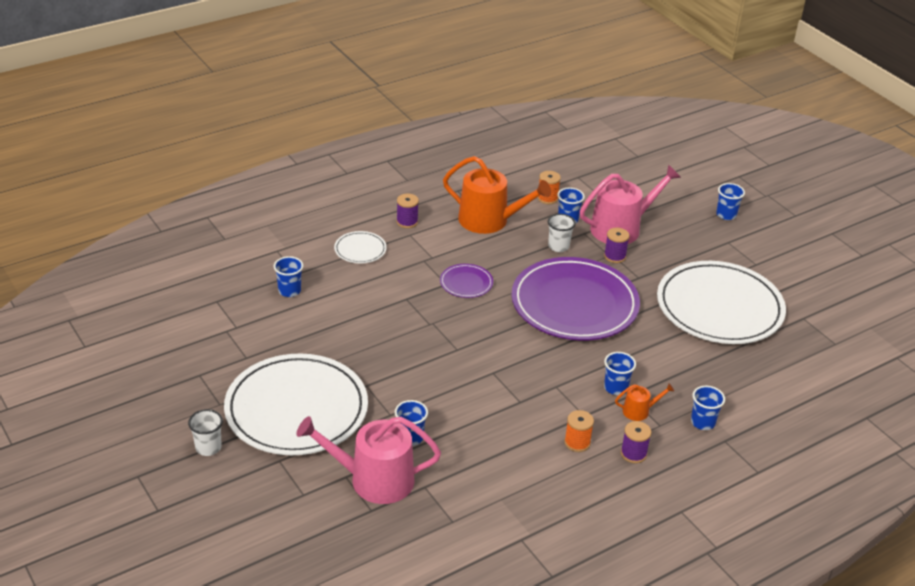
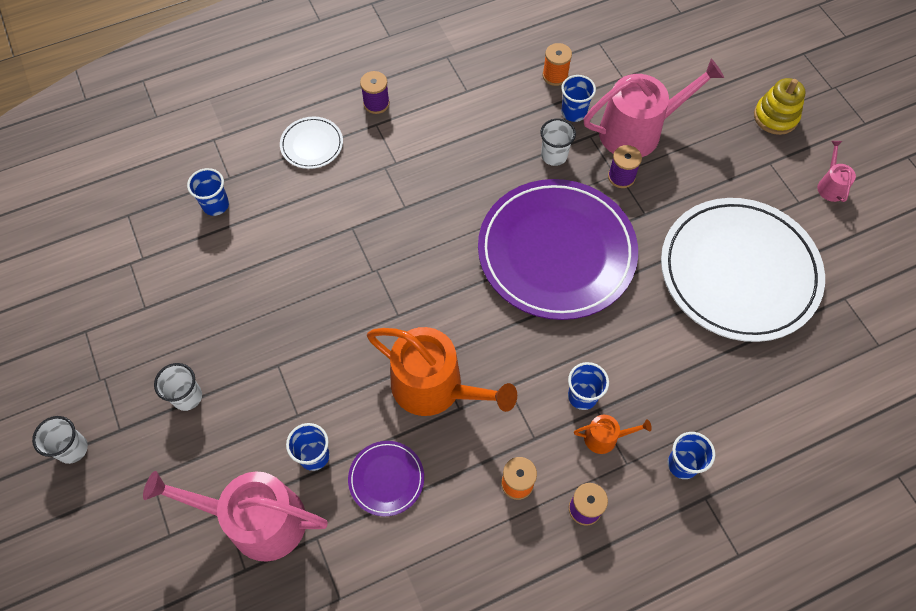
camera: 10 degrees right, 25 degrees up
(296, 409) = (187, 397): white plate -> white cup
(466, 283) = (429, 208): purple plate -> purple plate (386, 479)
(489, 220) = (477, 107): orange watering can -> orange watering can (435, 387)
(726, 215) = (775, 117): blue cup -> yellow stacking toy
(777, 253) = (830, 185): none -> pink watering can

